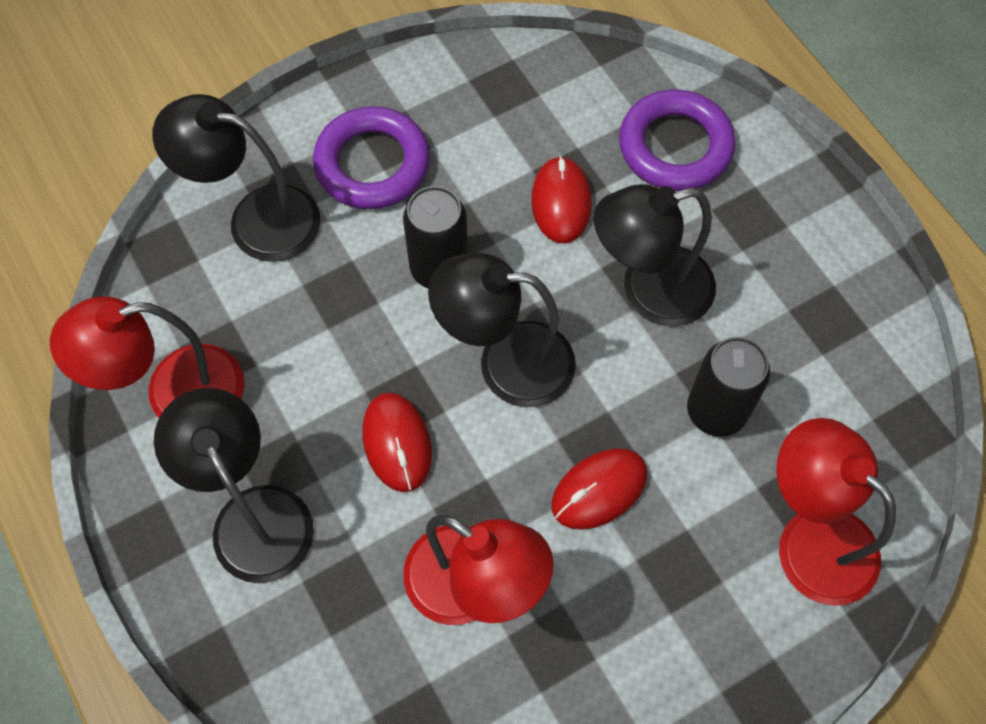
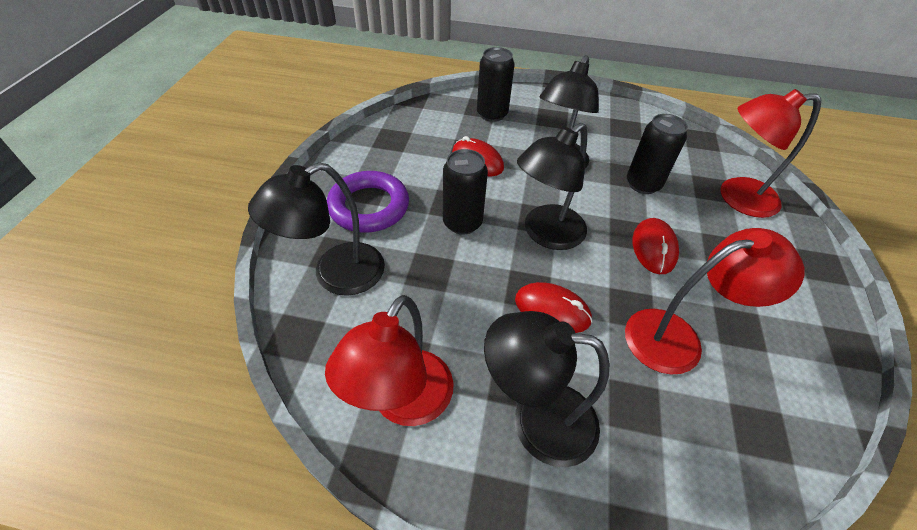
camera: 50 degrees left, 15 degrees down
(675, 146) = (492, 114): purple ring -> black can

